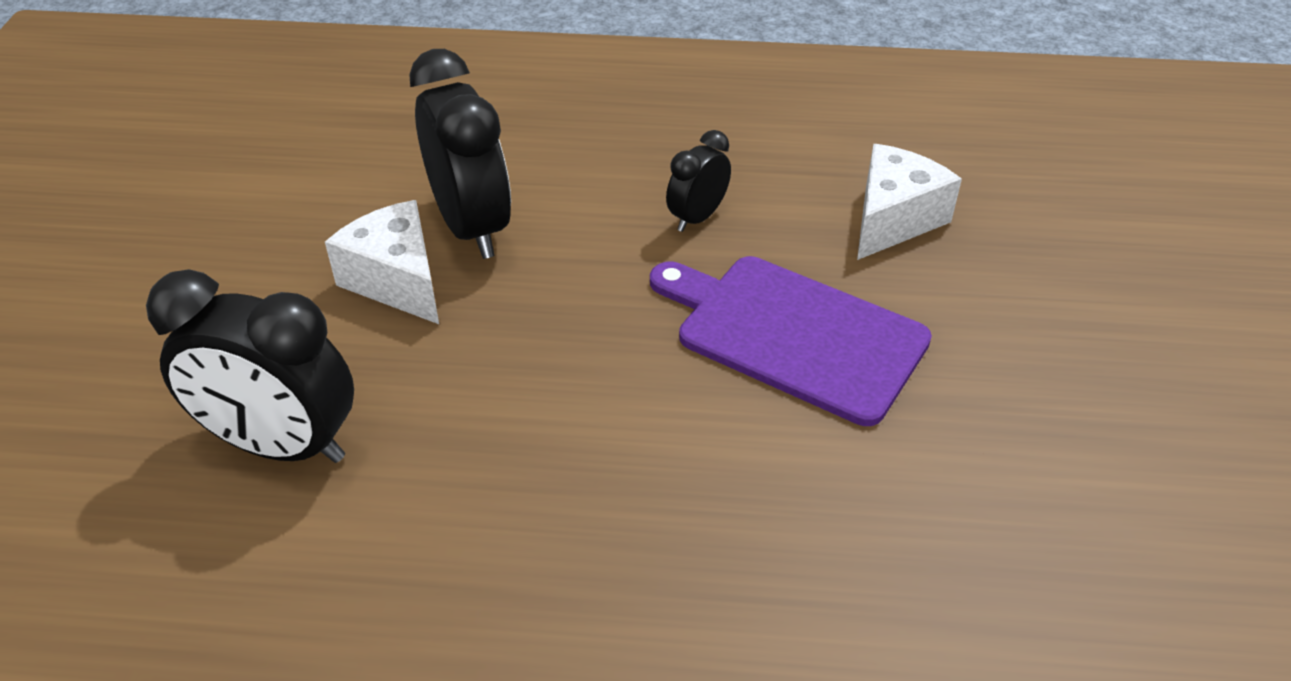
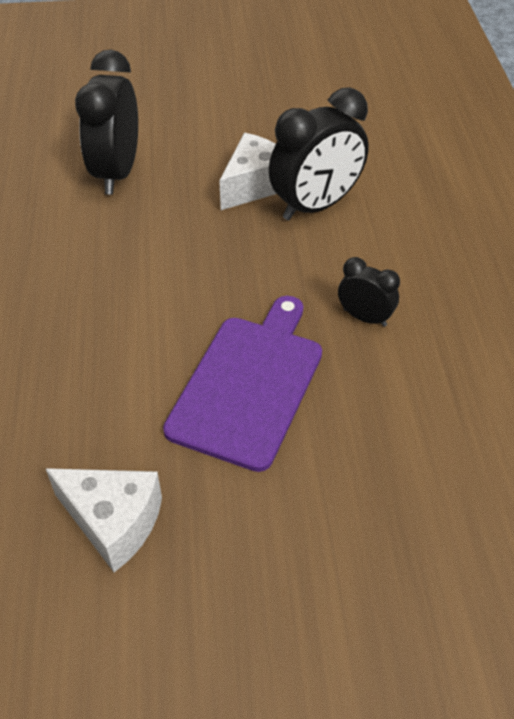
camera: 80 degrees right, 5 degrees up
(893, 220) = (406, 444): white cheese -> white cheese (113, 522)

